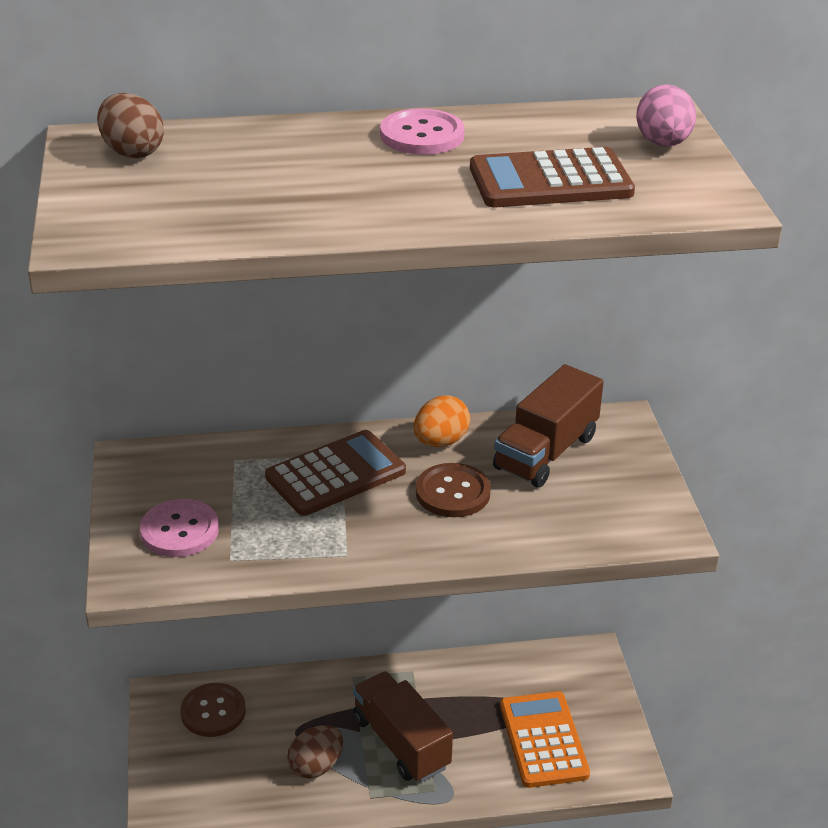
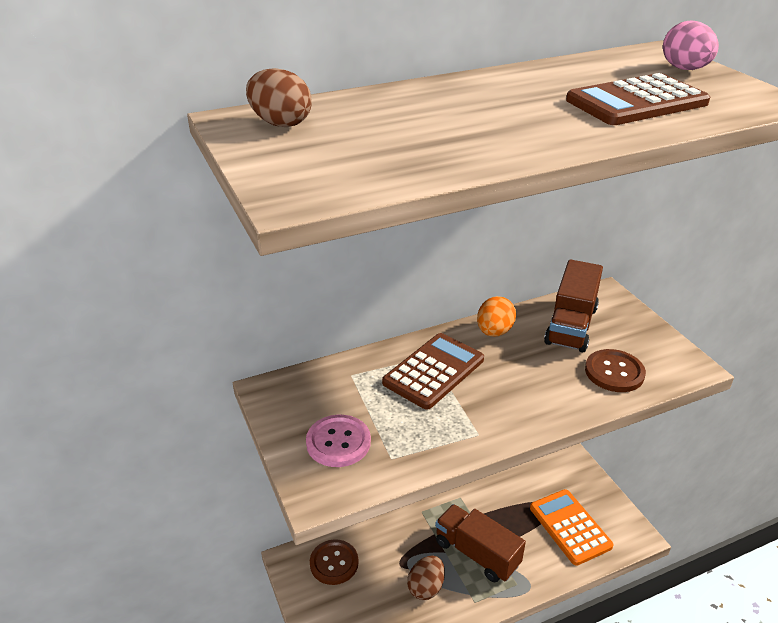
camera: 15 degrees left, 0 degrees up
(422, 135) = (506, 84): pink button -> none
(452, 492) = (526, 368): brown button -> brown button (614, 372)

